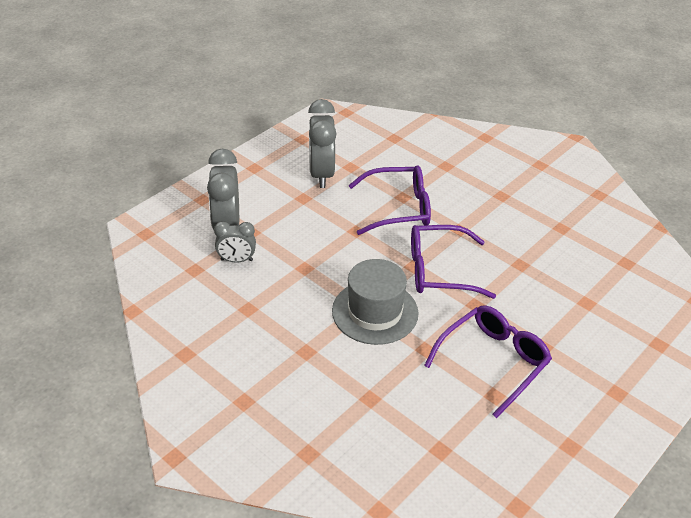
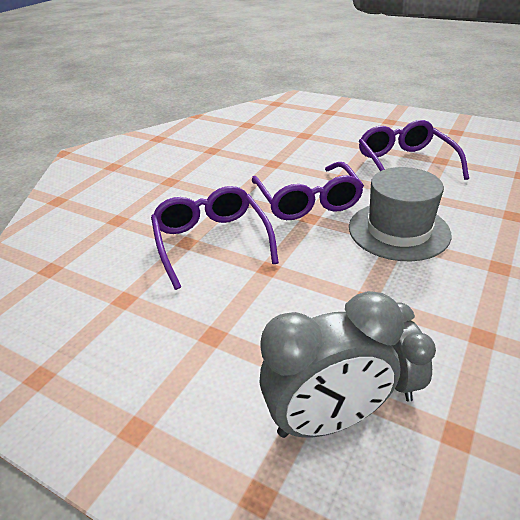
camera: 100 degrees left, 5 degrees down
(321, 174) = (147, 327): grey clock -> none
(493, 361) = (404, 164): purple glasses -> purple glasses turned 45 degrees clockwise

